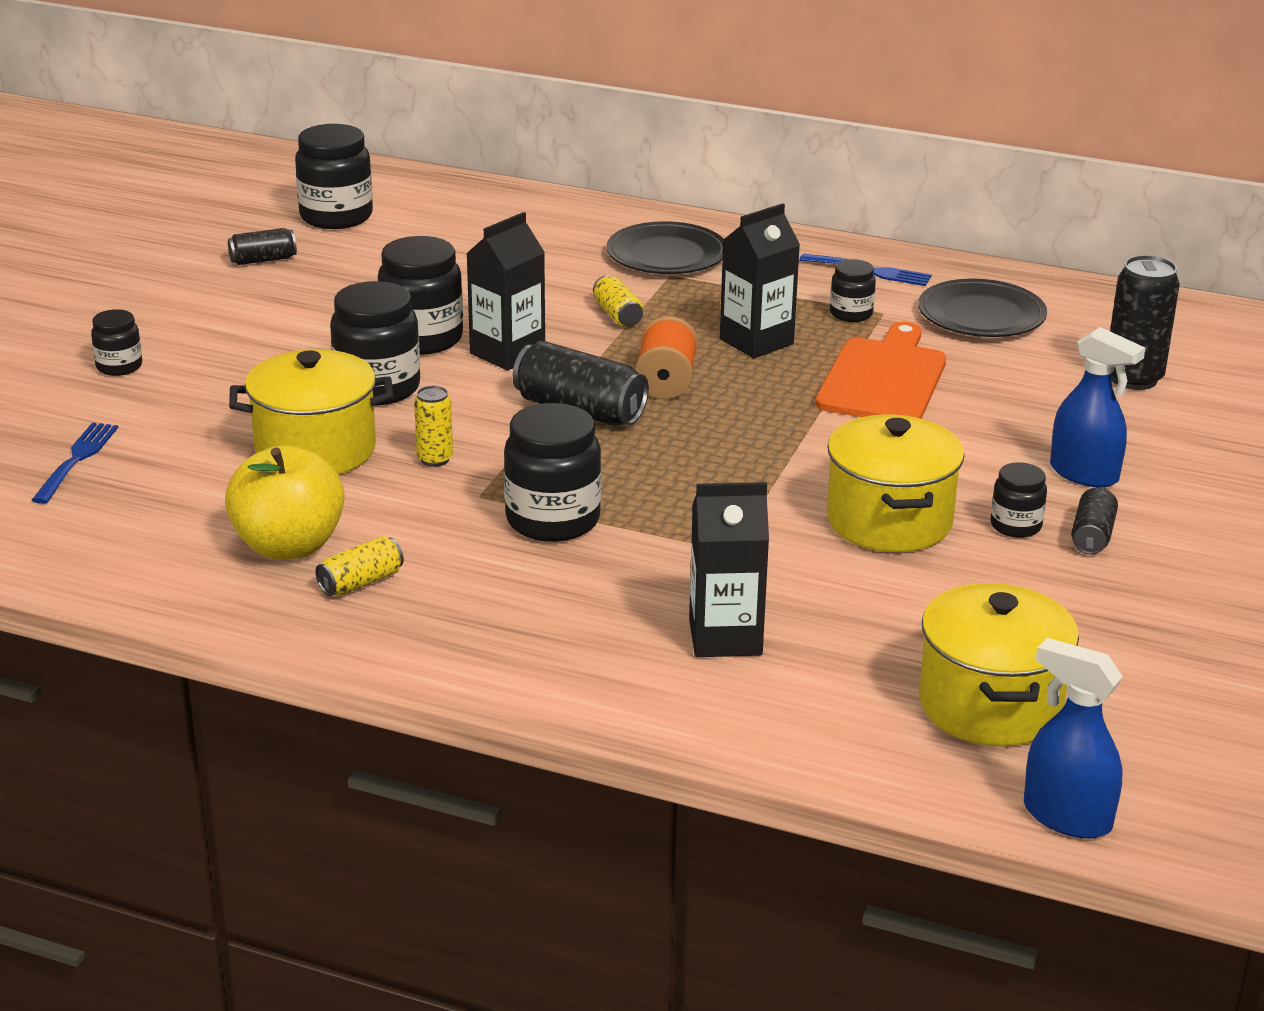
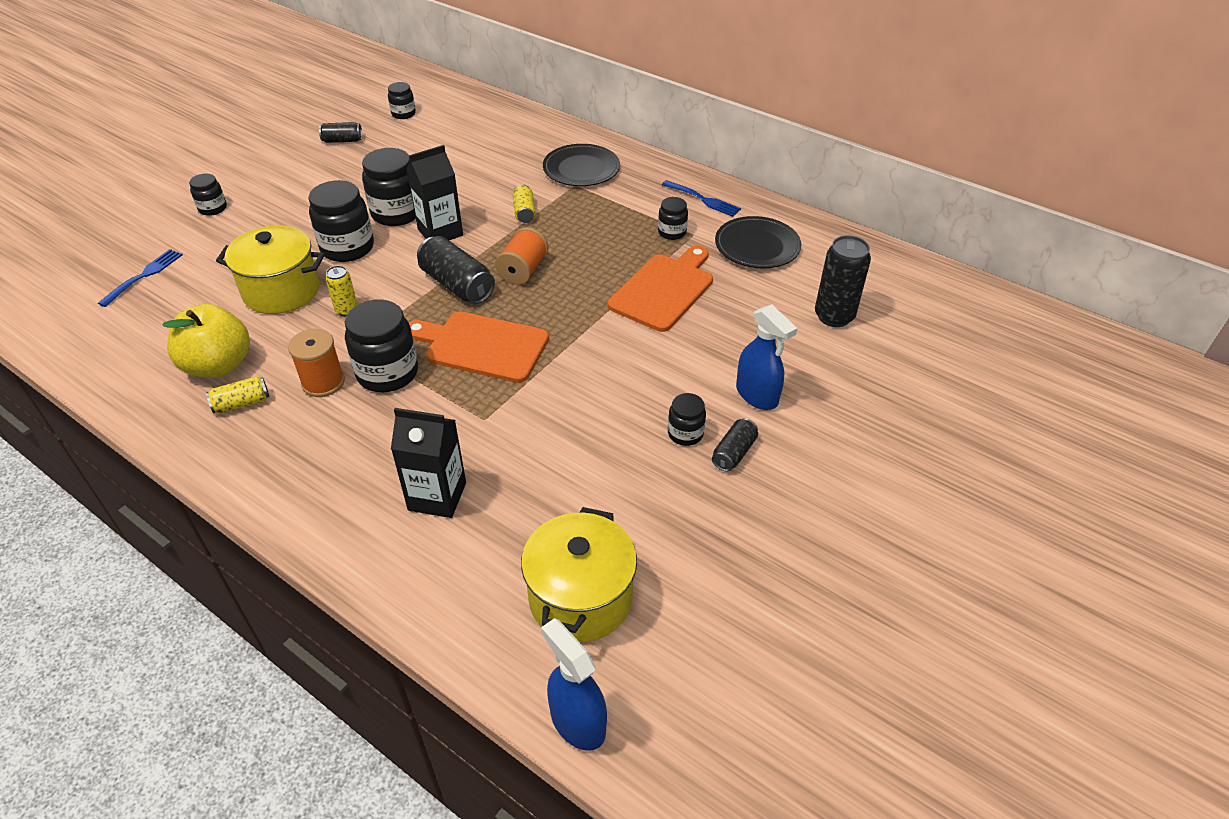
camera: 15 degrees right, 15 degrees up
(336, 216) = (403, 114): black jar -> black jar, size x0.55
(465, 543) = (323, 382): none -> orange spool
(668, 472) = (482, 346): none -> orange cutting board
(756, 341) = (598, 246): black carton -> none
(889, 521) = (602, 413): yellow pot -> none

